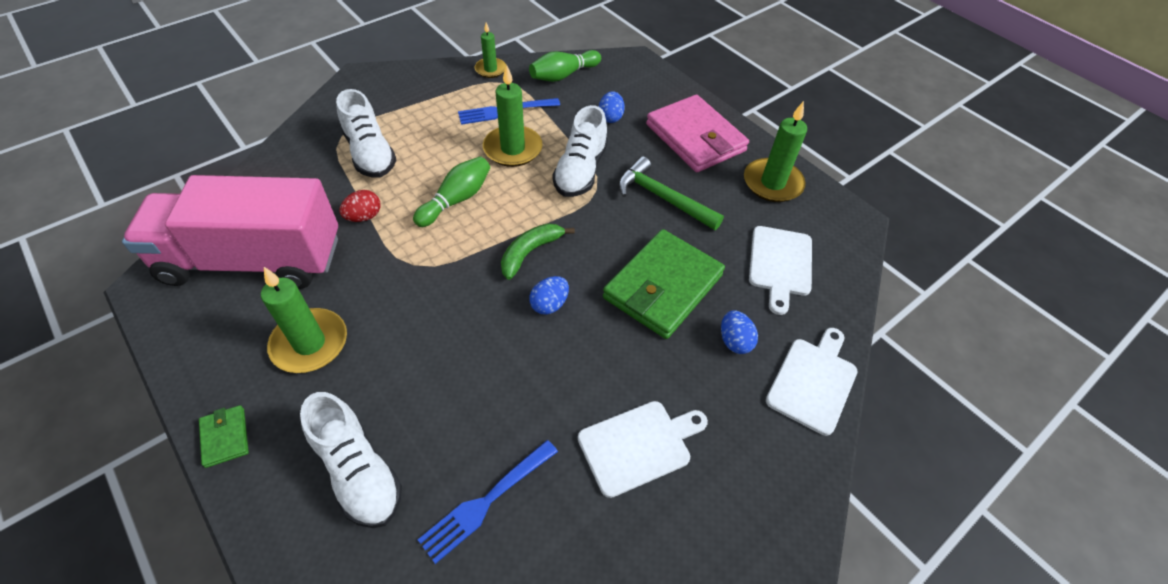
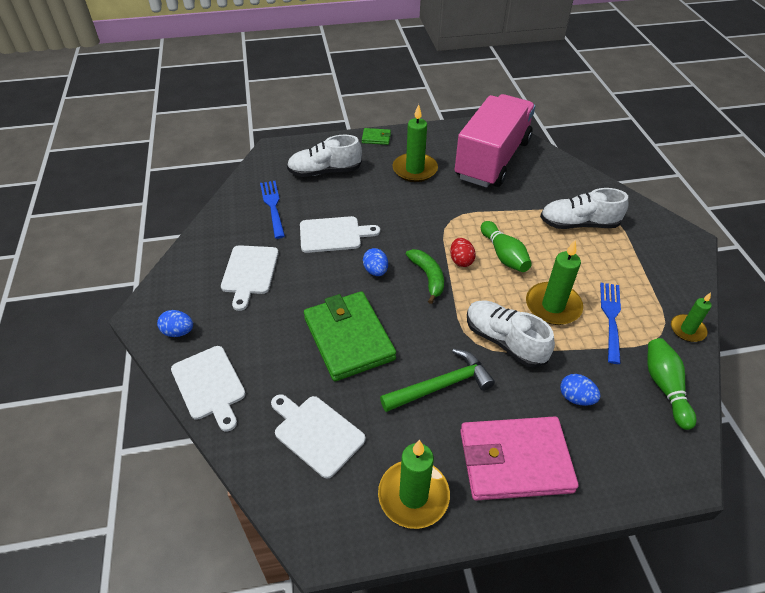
camera: 120 degrees right, 5 degrees down
(364, 217) = (508, 208): red egg -> red egg (461, 260)
(508, 381) = (333, 234): none -> white cutting board
(734, 341) = (274, 357): blue egg -> blue egg (178, 332)

